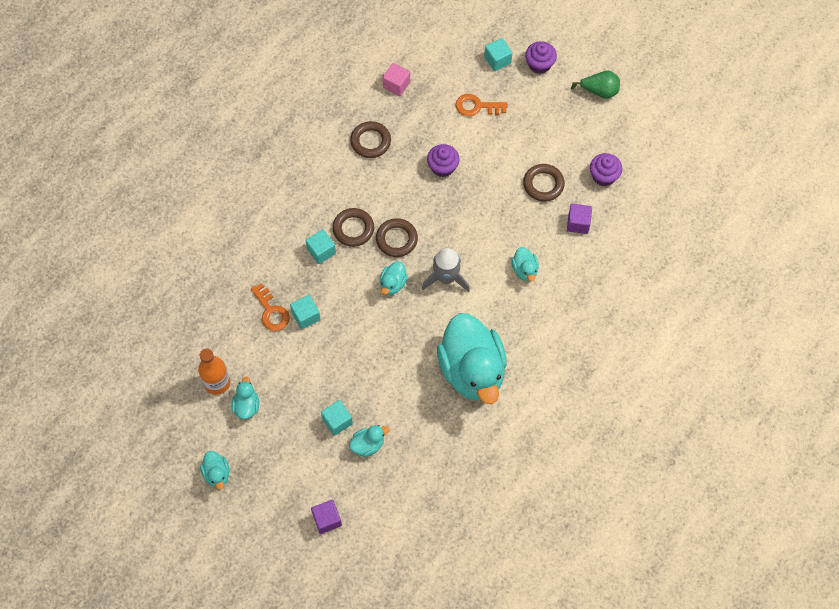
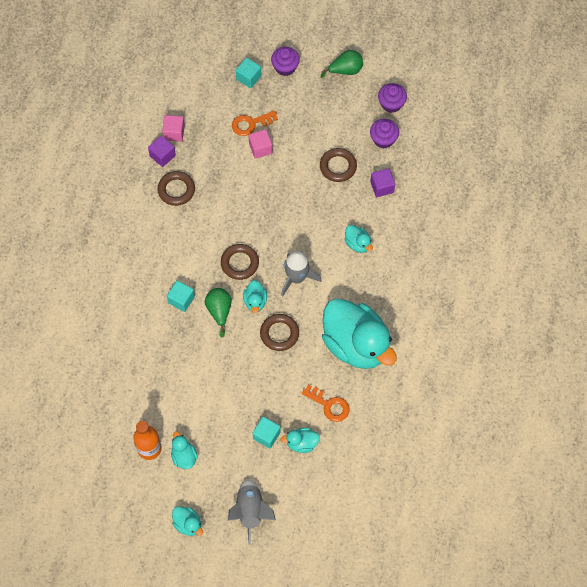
camera: 25 degrees left, 0 degrees up
(271, 311) = (164, 368): orange key -> orange key (329, 405)
(284, 489) = (250, 511): none -> grey rocket
(306, 316) = (196, 360): turquoise cube -> none
(327, 519) = (299, 520): purple cube -> purple cube (162, 156)
(353, 229) = (199, 270): brown ring -> brown ring (279, 334)
(353, 278) = (219, 311): none -> green pear
(368, 444) = (301, 443): turquoise duck -> turquoise duck turned 135 degrees counterclockwise
(443, 167) = (248, 186): purple cupcake -> purple cupcake (391, 104)
(474, 134) = (260, 148): none -> pink cube

